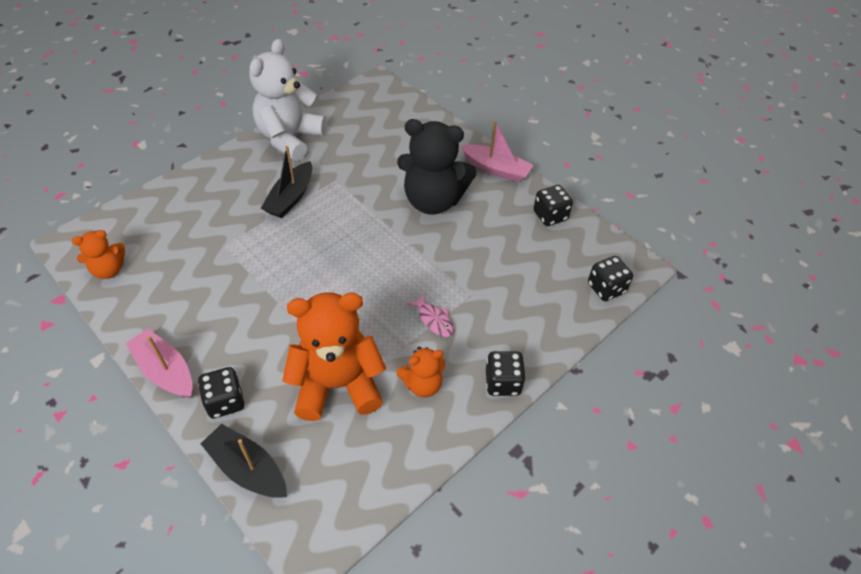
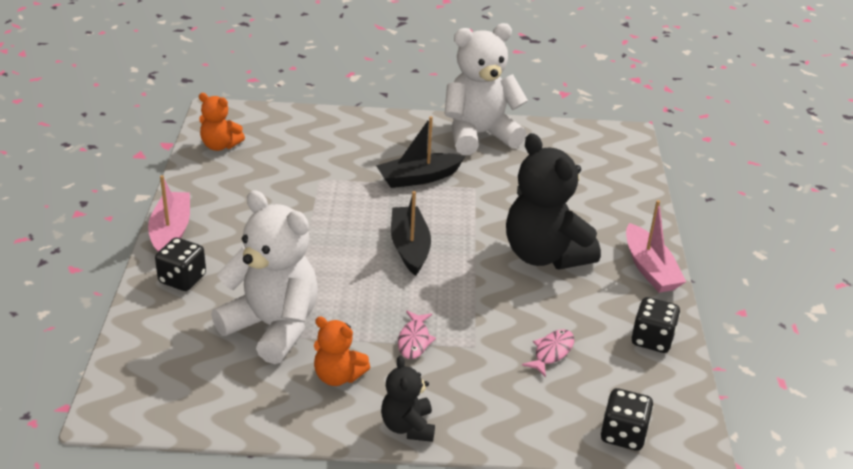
camera: 45 degrees right, 15 degrees down
(248, 469) = (139, 330): black boat -> black boat (409, 247)
(337, 385) = (273, 327): orange teddy bear -> white teddy bear
(502, 382) = (408, 427): black dice -> black teddy bear
(514, 265) = (551, 352): none -> pink fish

